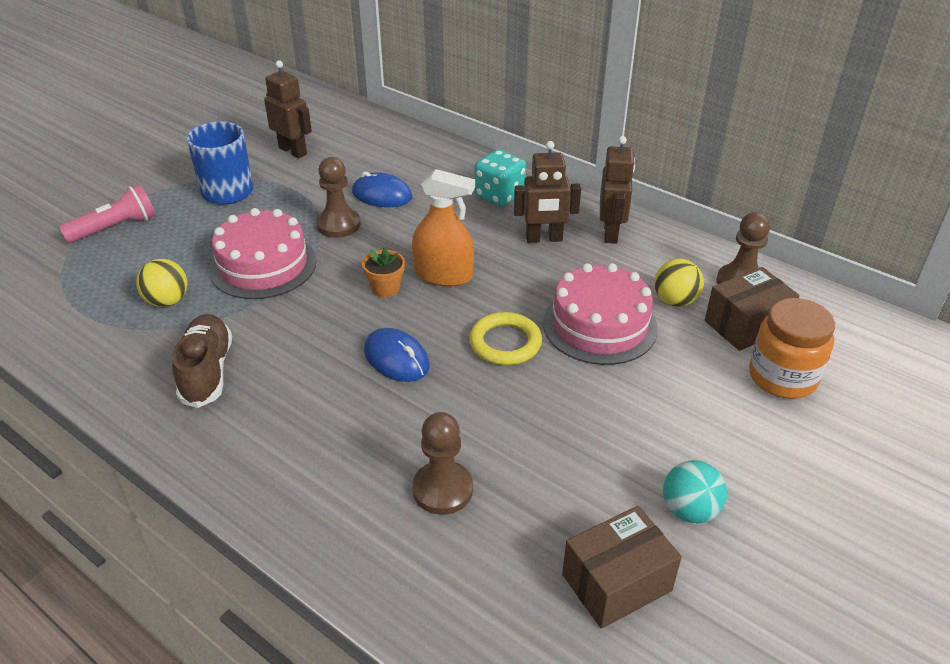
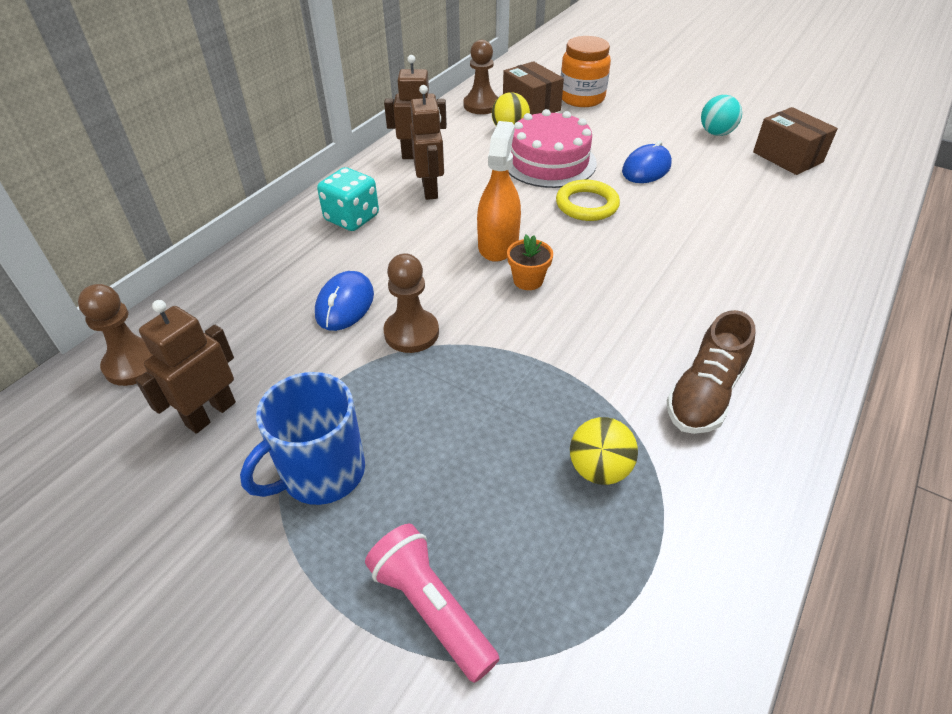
camera: 95 degrees left, 5 degrees up
(207, 371) = (704, 394): brown shoe -> brown shoe turned 45 degrees counterclockwise
(263, 265) = (505, 387): pink cake -> none
(396, 359) = (630, 262): blue mouse -> blue mouse (646, 168)
(442, 489) = (760, 225): brown pawn -> brown pawn (134, 364)

